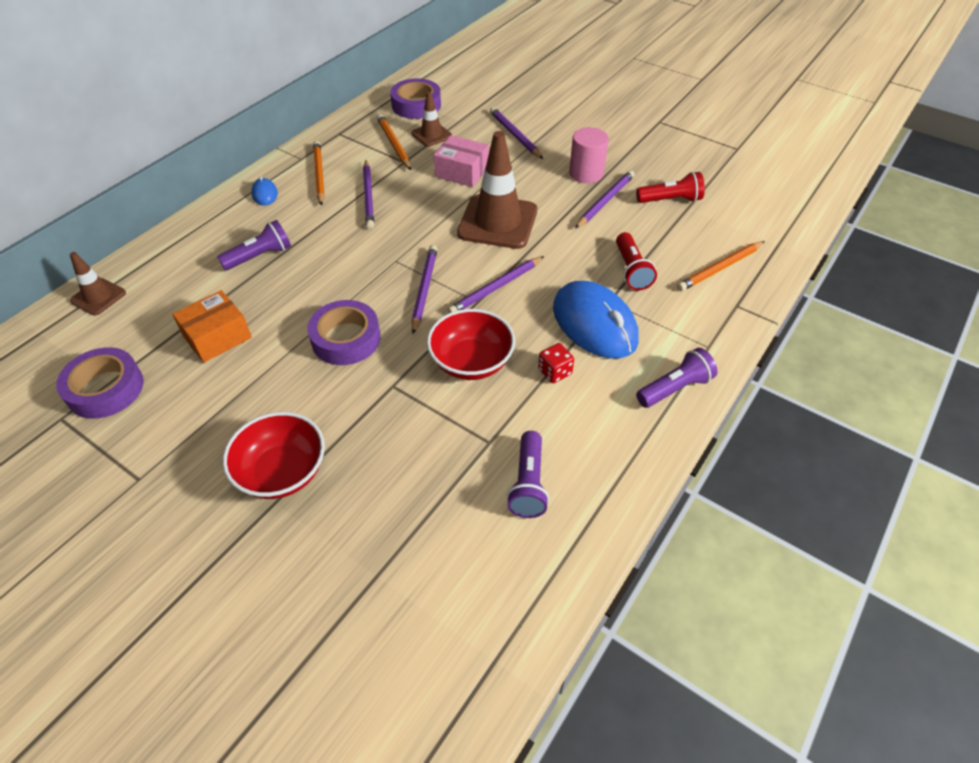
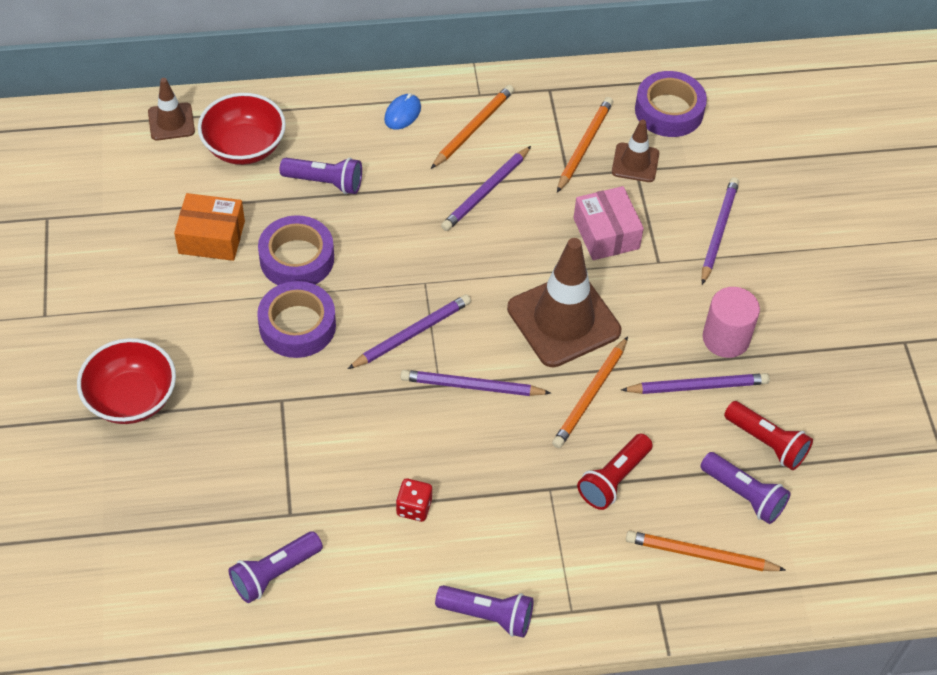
camera: 45 degrees right, 5 degrees up
(105, 389) = (95, 217): purple tape -> purple tape (297, 258)
(471, 362) = (363, 436): red bowl -> red bowl (244, 147)
(562, 243) = (590, 395): none -> orange pencil
(594, 324) = (506, 498): blue mouse -> none
(696, 228) = (743, 495): none -> purple flashlight

